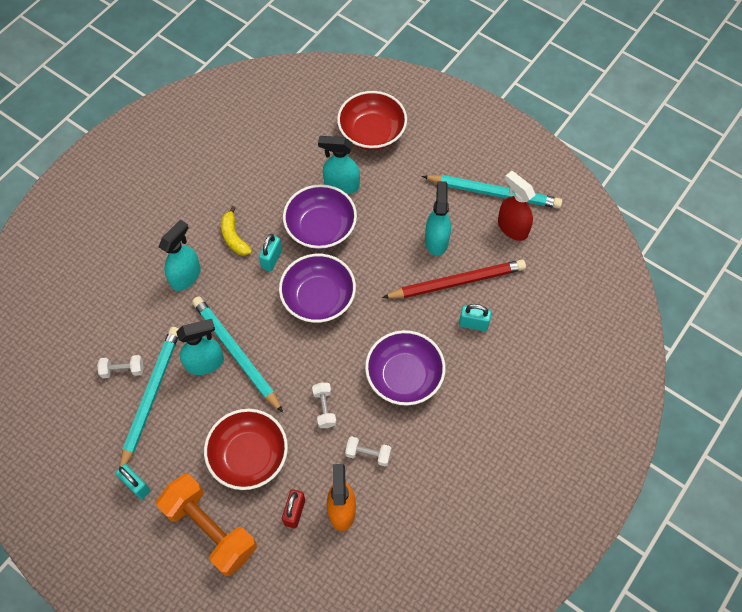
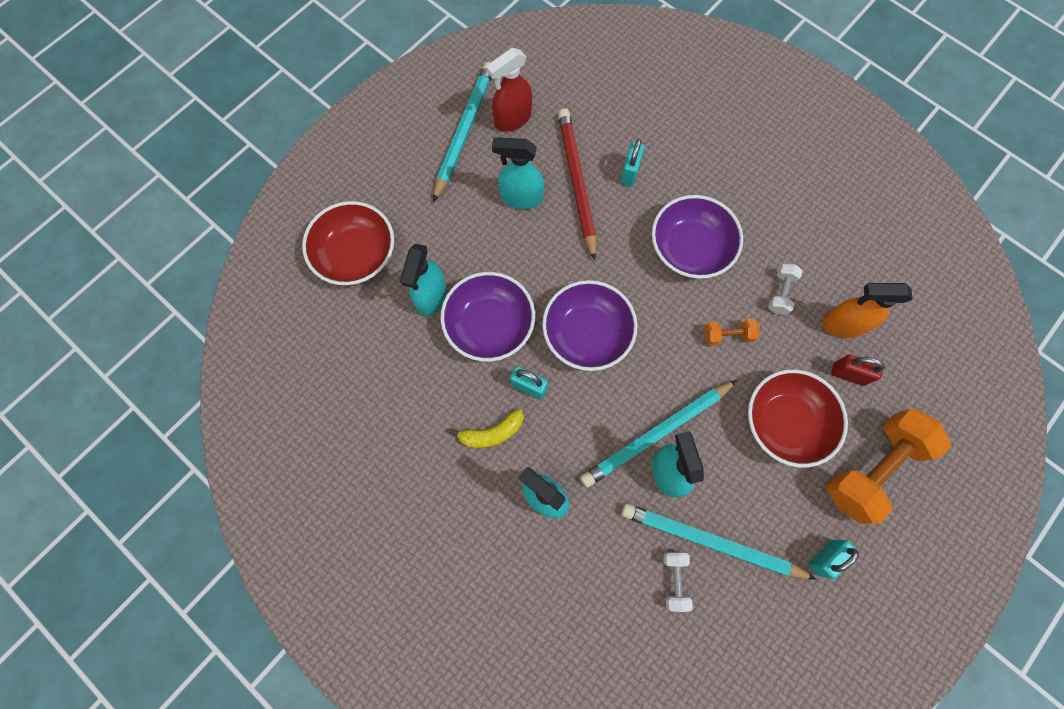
camera: 85 degrees left, 10 degrees up
(324, 408) = (727, 335): white dumbbell -> orange dumbbell

